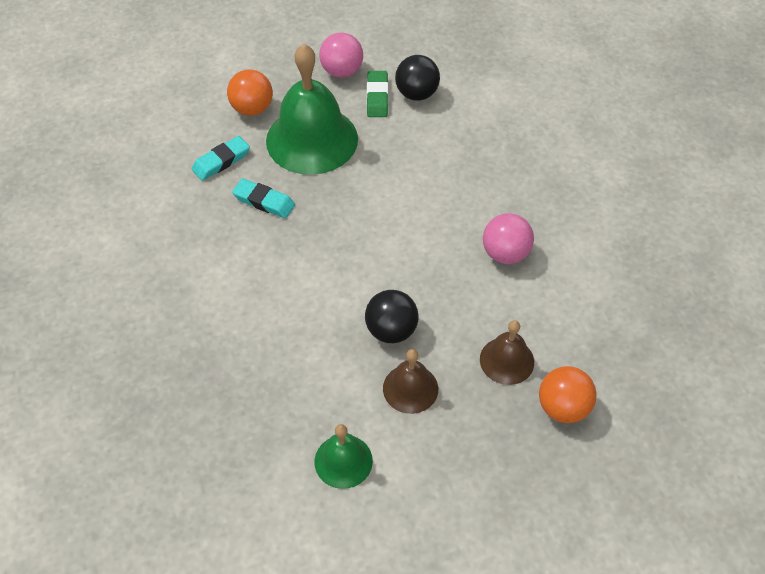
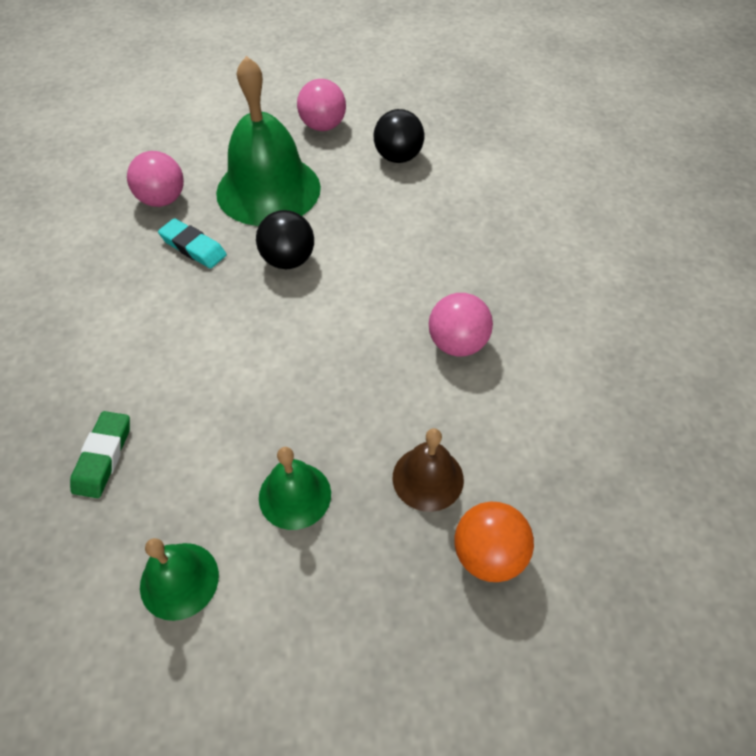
camera: 10 degrees right, 0 degrees up
(221, 161) = (162, 200): turquoise eraser -> pink ball
(252, 109) = (215, 151): orange ball -> none
(377, 97) = (353, 155): green eraser -> green eraser (103, 457)
(391, 330) = (292, 417): black ball -> black ball (288, 260)
(410, 388) = (295, 495): brown bell -> green bell

